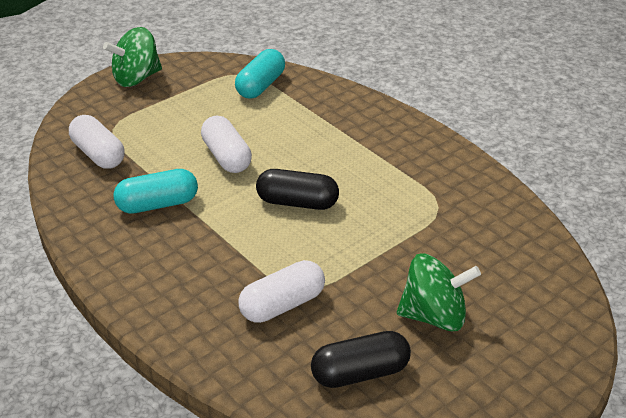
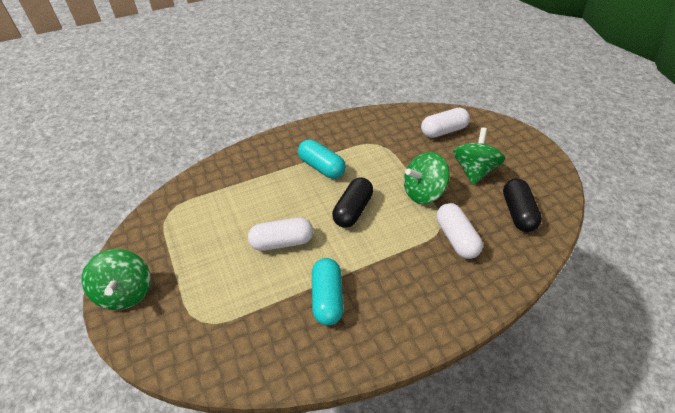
camera: 75 degrees left, 10 degrees up
(98, 154) = (237, 337): white capsule -> white capsule (443, 131)
(260, 86) = (194, 203): turquoise capsule -> turquoise capsule (321, 167)
(359, 263) = (423, 192): none -> green spinning top

